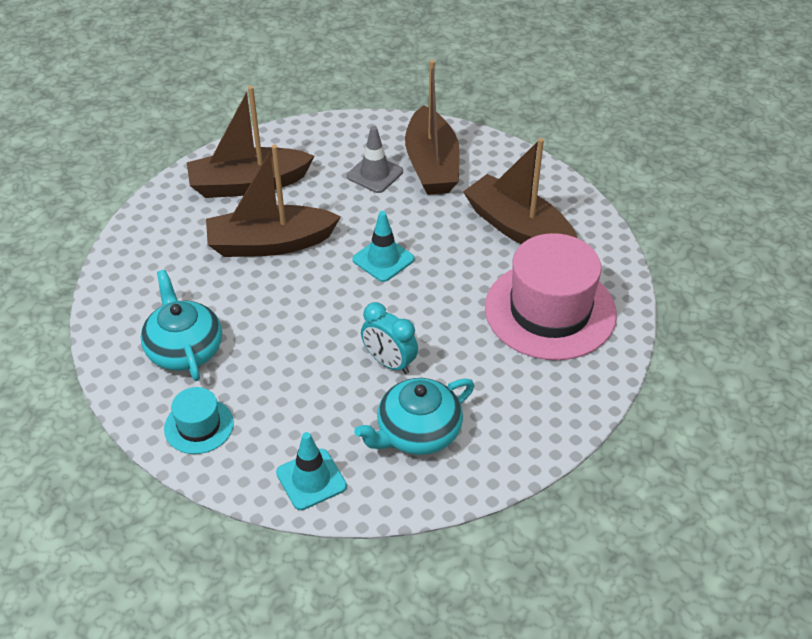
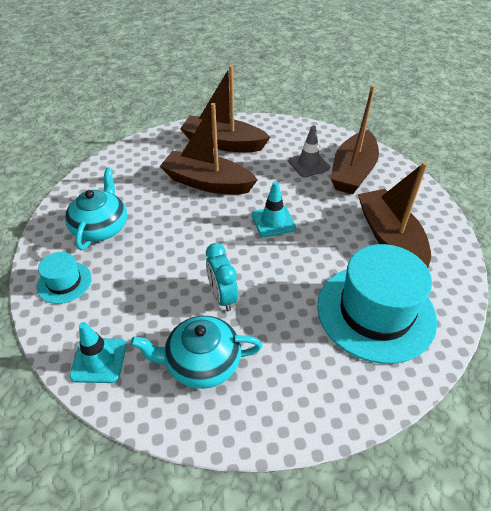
camera: 30 degrees right, 0 degrees up
(550, 310) = (375, 312): pink hat -> turquoise hat

